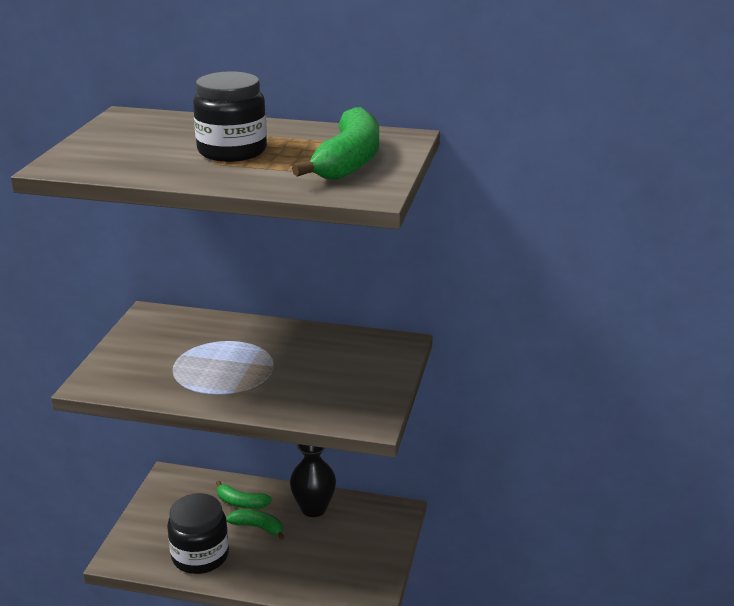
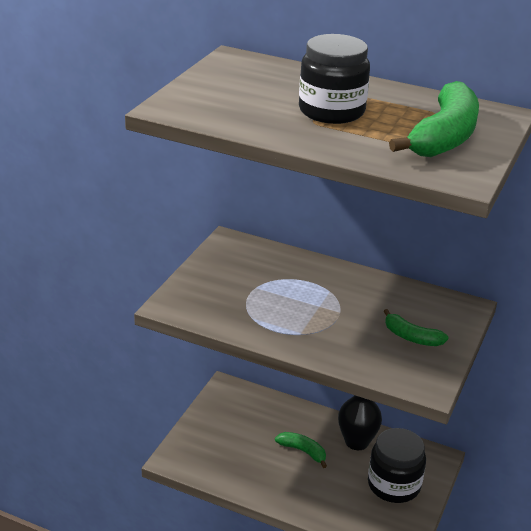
camera: 10 degrees right, 5 degrees up
(200, 556) = (247, 470): black jar -> black jar (394, 485)
(241, 503) = (290, 424): green banana -> green banana (411, 337)

